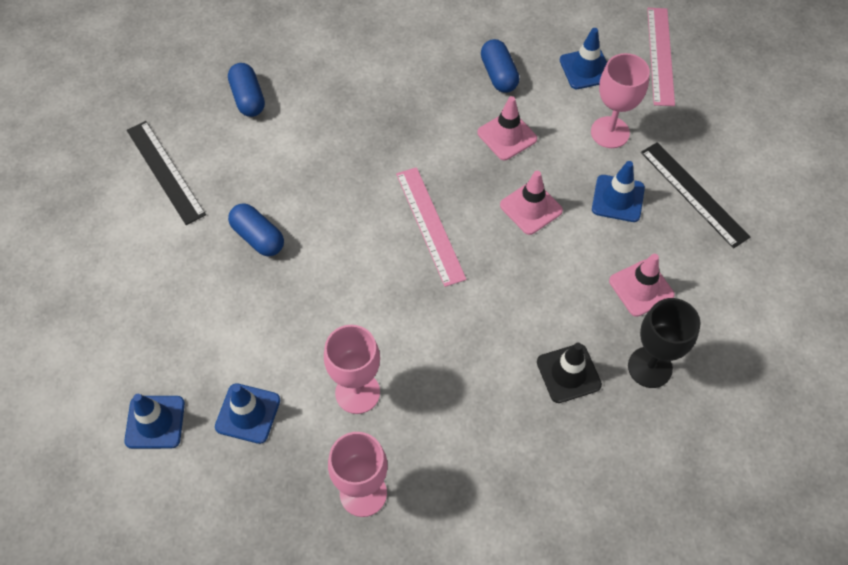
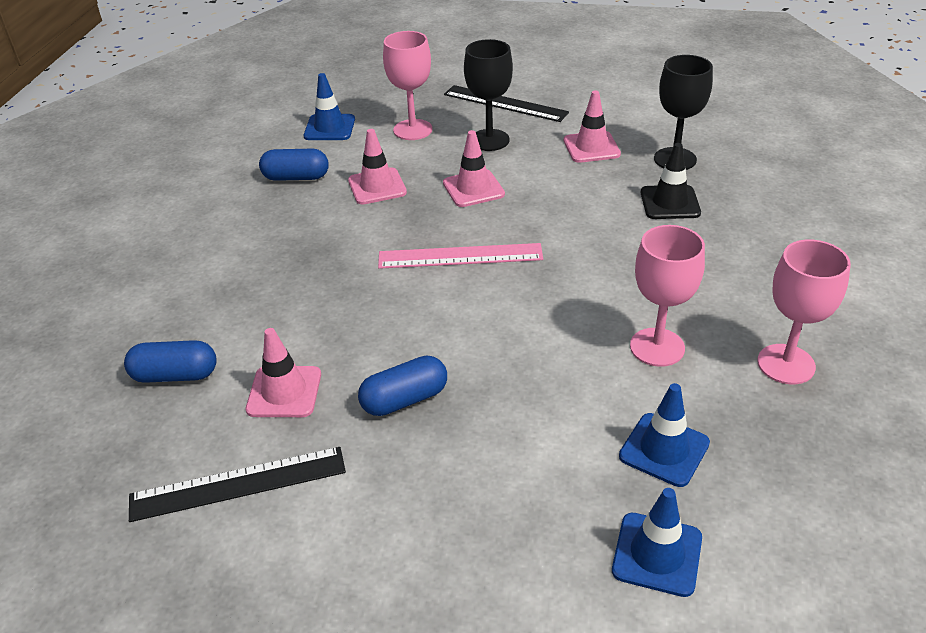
camera: 70 degrees left, 20 degrees down
(248, 165) = (284, 392): none -> pink traffic cone
(618, 198) = (489, 140): blue traffic cone -> black goblet
(660, 56) = (345, 89): pink ruler -> none
(694, 194) = (505, 103): black ruler -> black ruler turned 45 degrees clockwise

